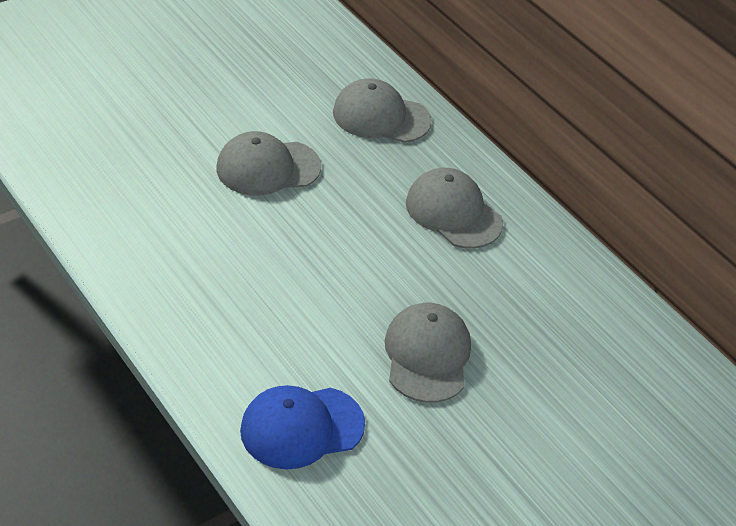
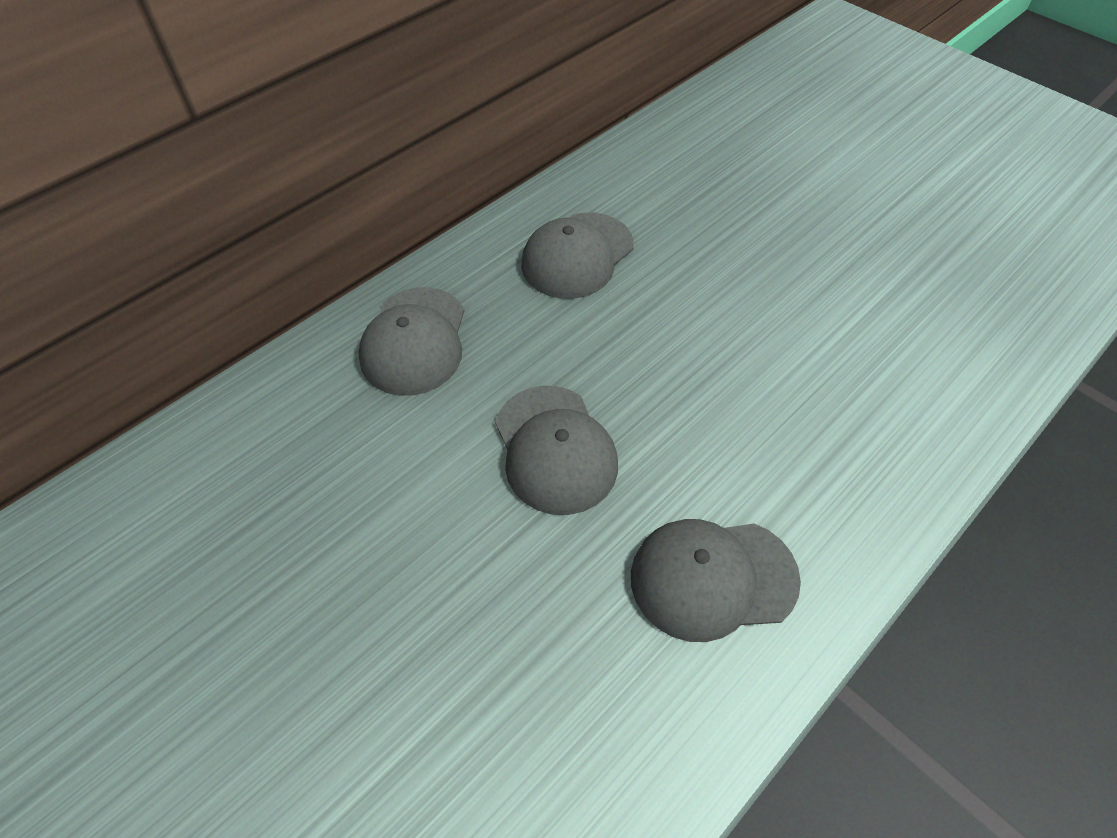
camera: 95 degrees left, 10 degrees up
(301, 427) = (956, 341): blue cap -> none
(427, 355) = (801, 256): grey cap -> grey cap (712, 578)

